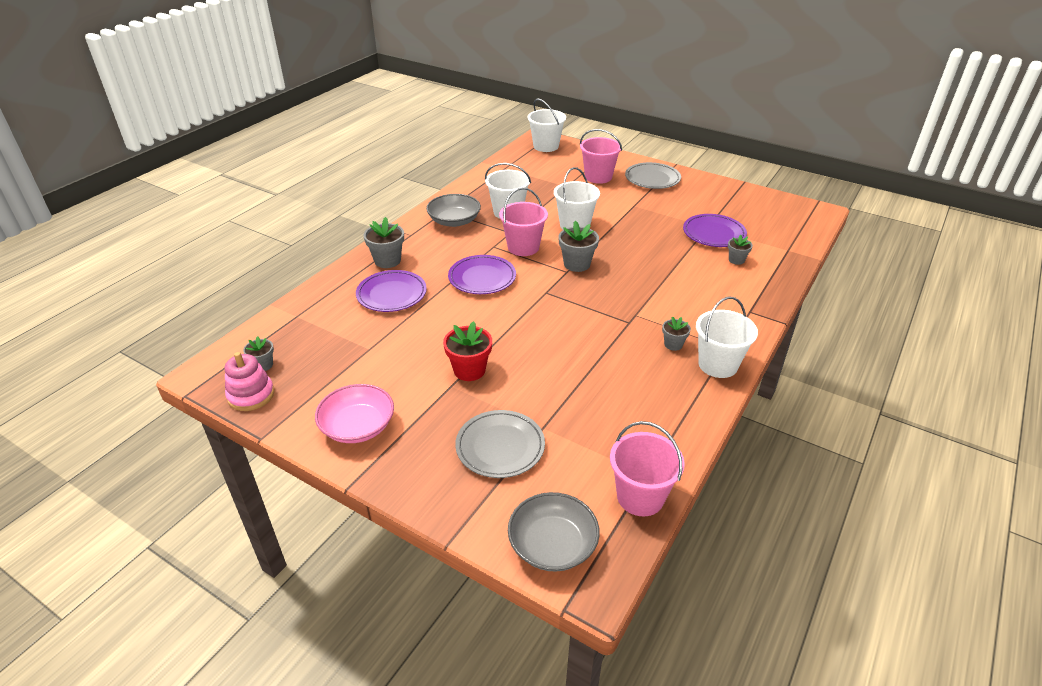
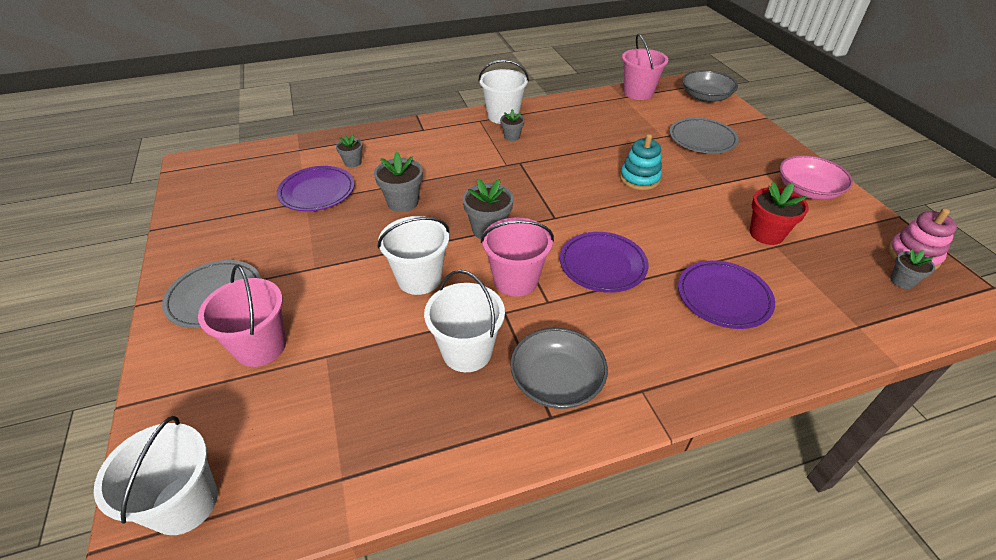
camera: 140 degrees left, 5 degrees up
(387, 260) = (704, 355): grey flower pot -> grey flower pot (403, 202)
(469, 370) = (689, 188): red flower pot -> red flower pot (766, 234)
(518, 358) = (639, 178): none -> turquoise stacking toy

